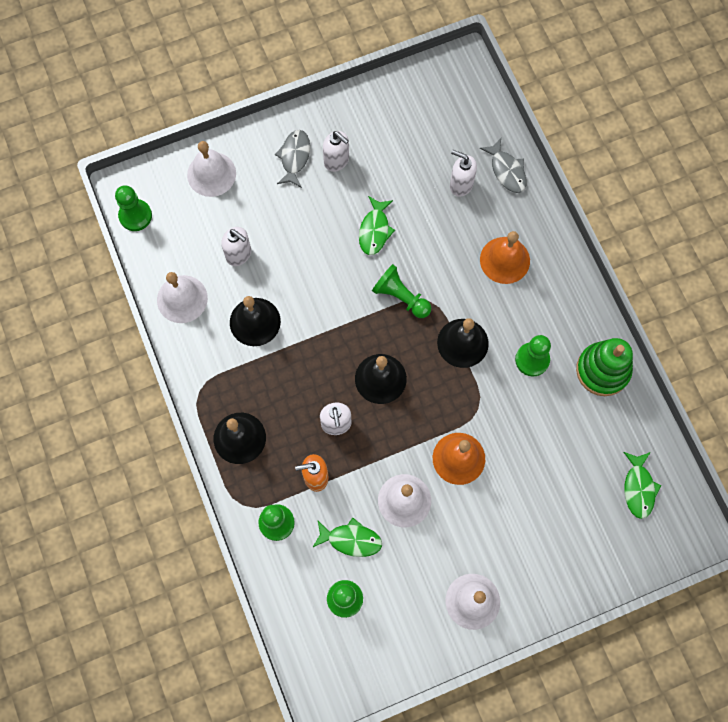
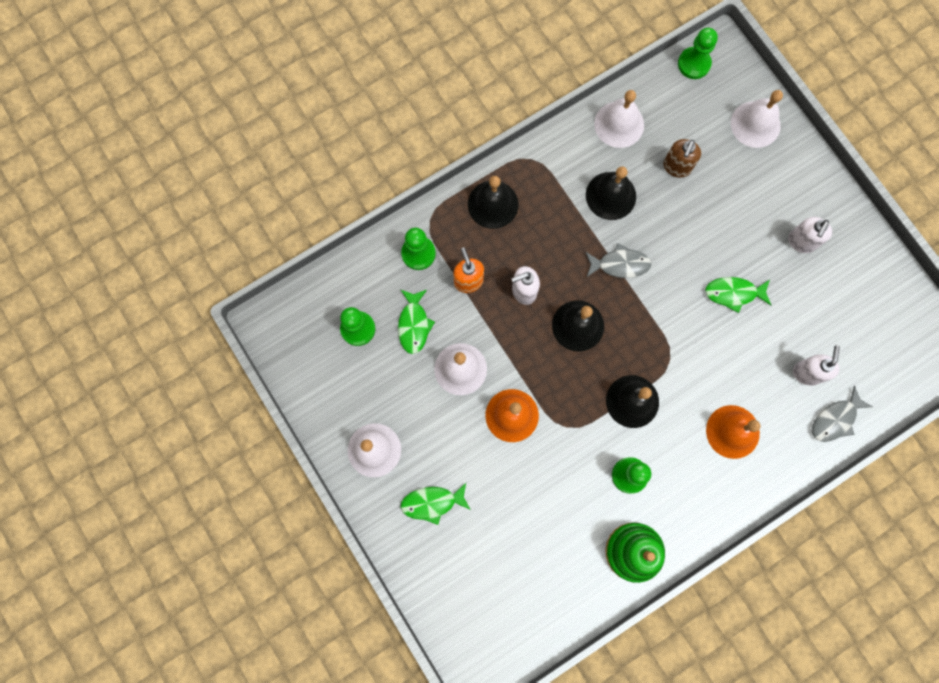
camera: 80 degrees right, 5 degrees up
(239, 254) = (676, 167): white soap dispenser -> brown soap dispenser
(294, 157) = (794, 200): grey fish -> grey fish (620, 264)
(401, 297) = (667, 331): green pawn -> none
(638, 488) = (515, 604): green fish -> green fish (432, 503)

